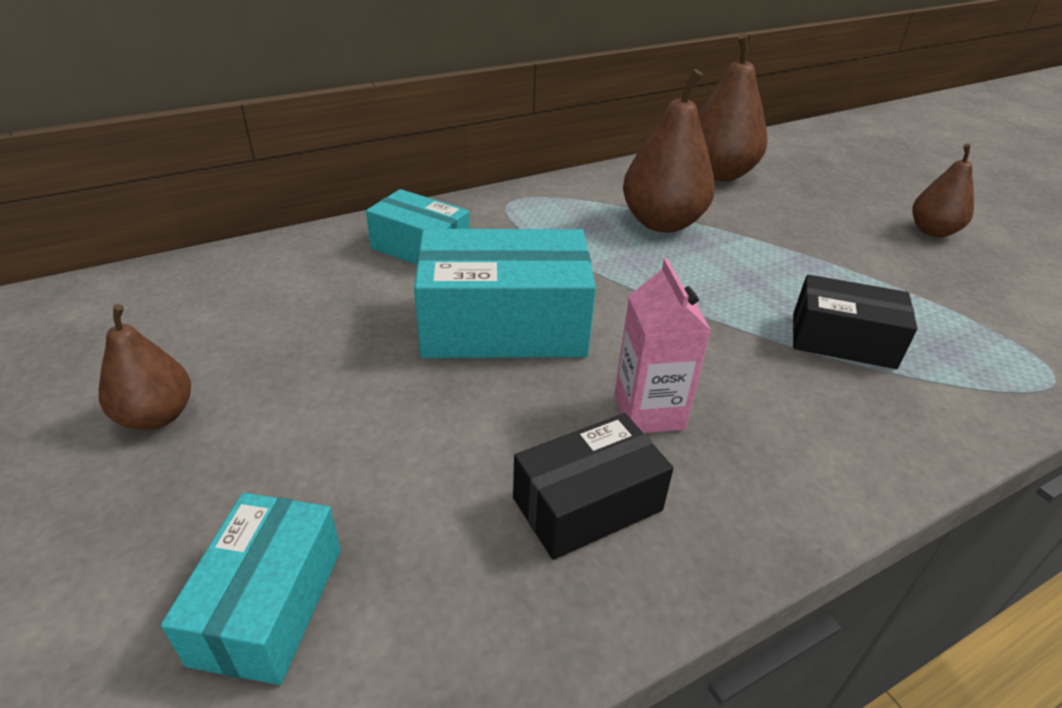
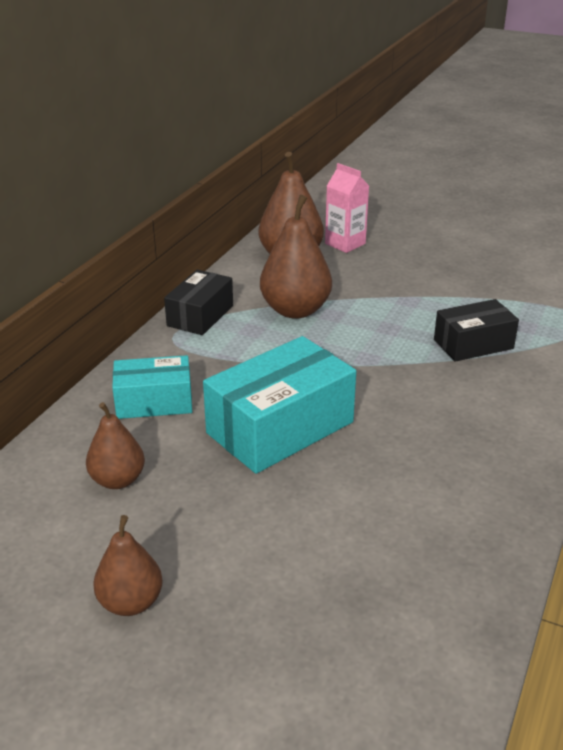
camera: 35 degrees left, 5 degrees down
(268, 604) = (350, 645): turquoise box -> none
(587, 504) = (445, 501): black box -> black box (200, 315)
(649, 411) = (420, 436): pink carton -> pink carton (345, 244)
(932, 231) = (453, 250): brown pear -> brown pear (118, 480)

